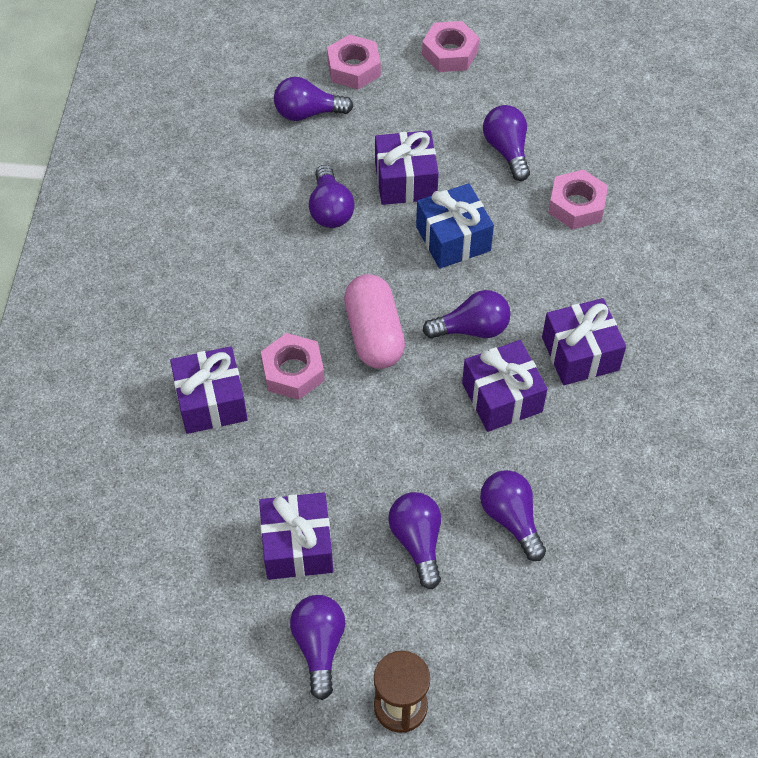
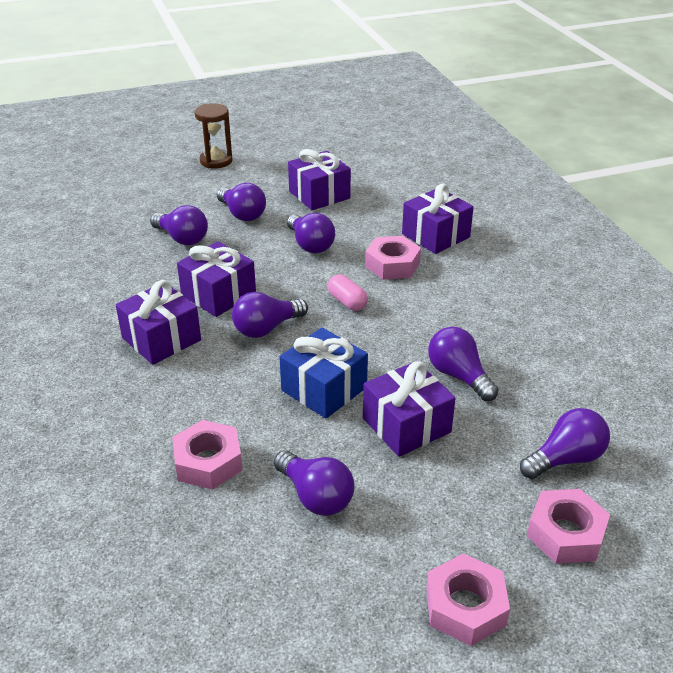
camera: 155 degrees right, 20 degrees down
(319, 646) = (277, 167): purple light bulb -> purple light bulb (310, 245)
(374, 334) = (347, 302): pink capsule -> pink capsule, size x0.54

